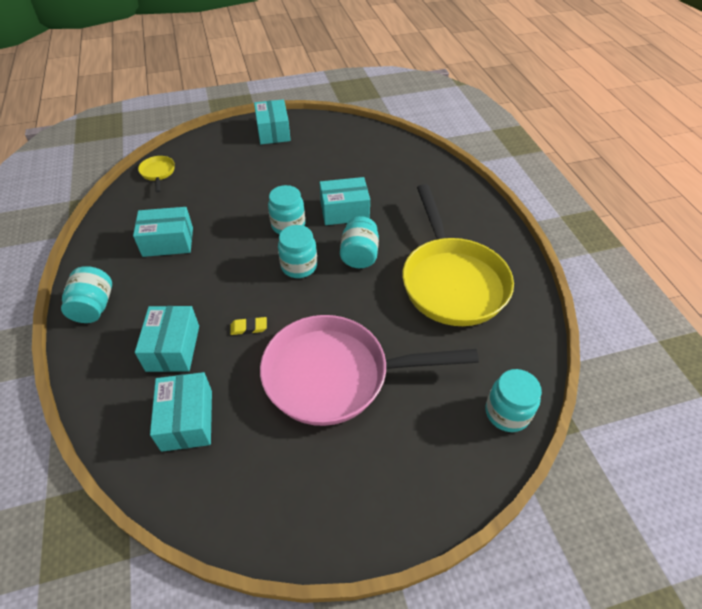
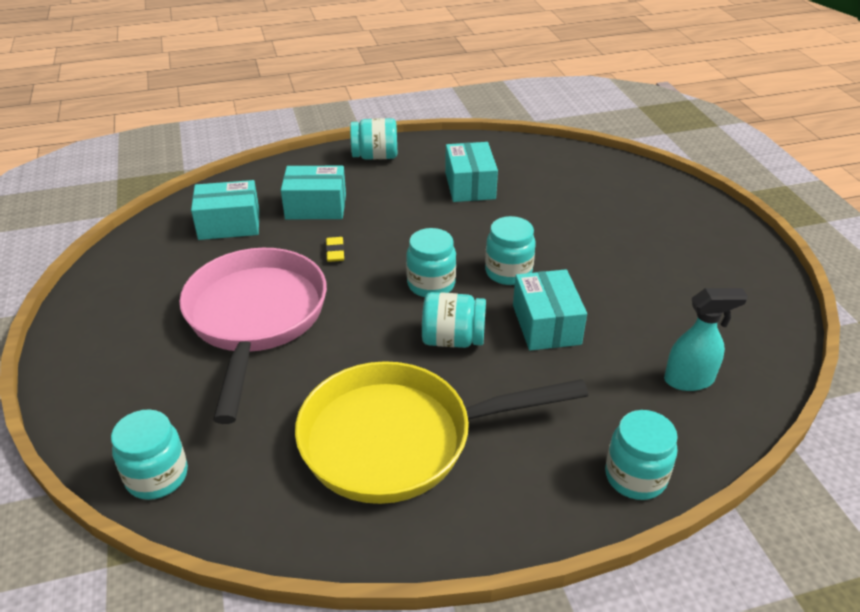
camera: 90 degrees right, 10 degrees down
(158, 173) = (593, 164): yellow pan -> none
(273, 132) = (723, 247): turquoise box -> none
(390, 162) = (689, 380): none -> turquoise spray bottle
(461, 189) = (635, 477): none -> turquoise jar

